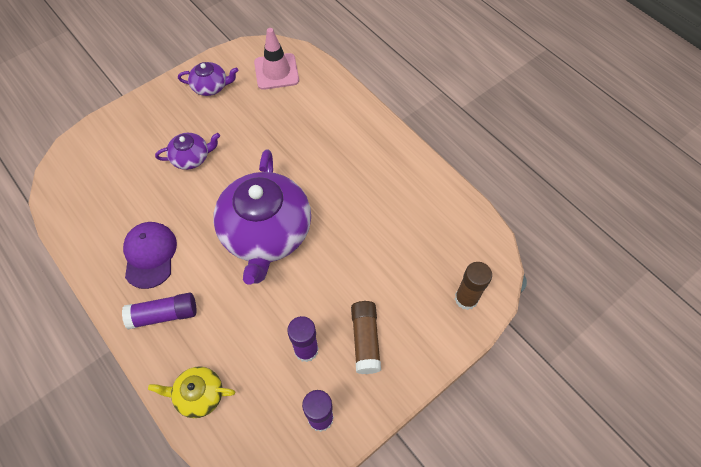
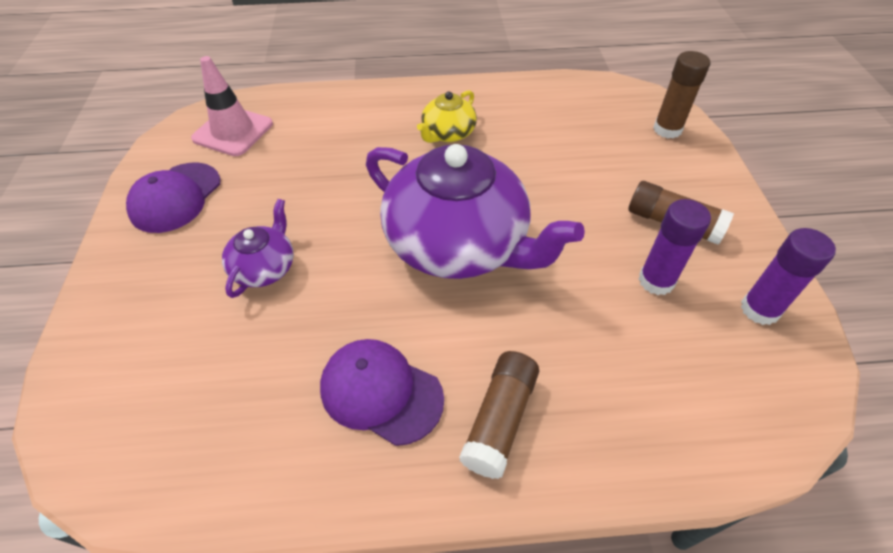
camera: 55 degrees left, 10 degrees down
(163, 315) = (499, 420): purple glue stick -> brown glue stick
(199, 395) = (663, 433): yellow teapot -> yellow teapot (448, 133)
(211, 87) = (175, 197): purple teapot -> purple cap

